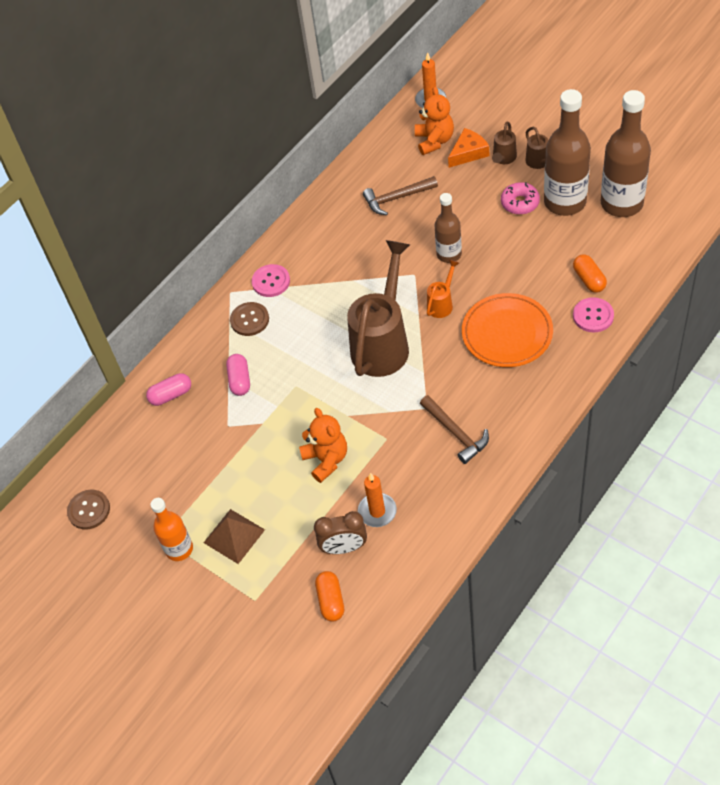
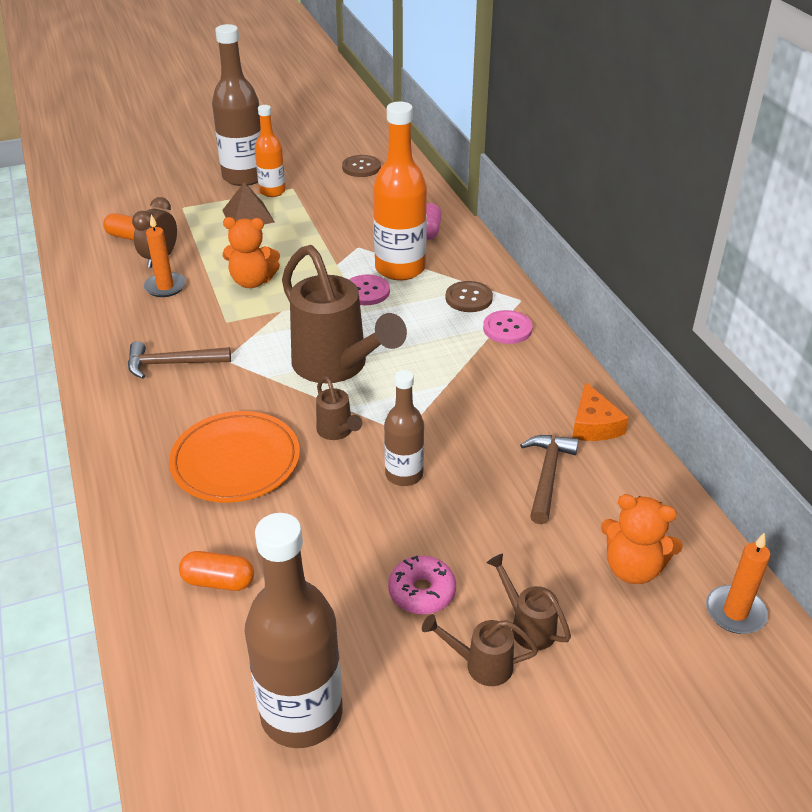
camera: 115 degrees right, 15 degrees down
(240, 380) = (400, 268): pink capsule -> orange bottle
(442, 303) = (337, 432): orange watering can -> brown watering can
(468, 153) = (575, 592): orange cheese -> orange cheese (594, 424)
(565, 202) = (374, 644): brown bottle -> brown bottle (244, 177)
(593, 316) = (164, 549): pink button -> pink button (366, 291)

